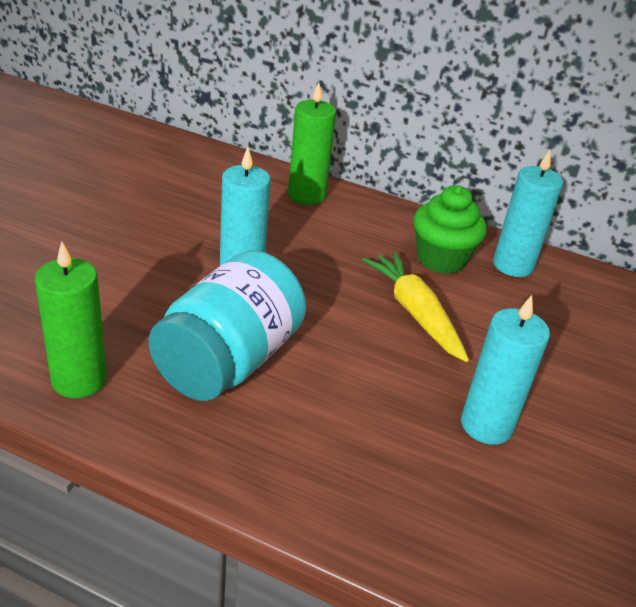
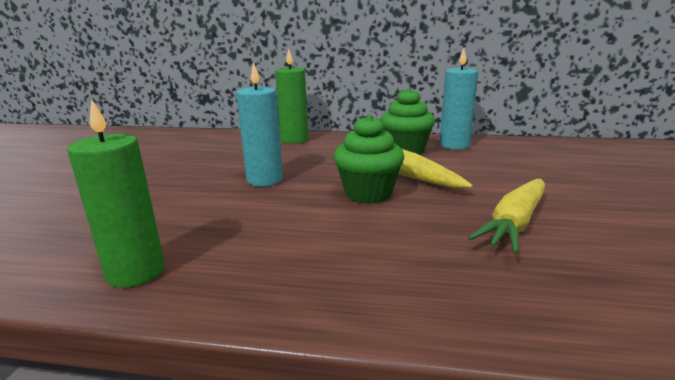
camera: 10 degrees left, 15 degrees down
(228, 360) = (278, 229): turquoise jar -> none
(350, 330) = (368, 193): none -> green cupcake
(486, 425) = (515, 223): turquoise candle -> yellow carrot

